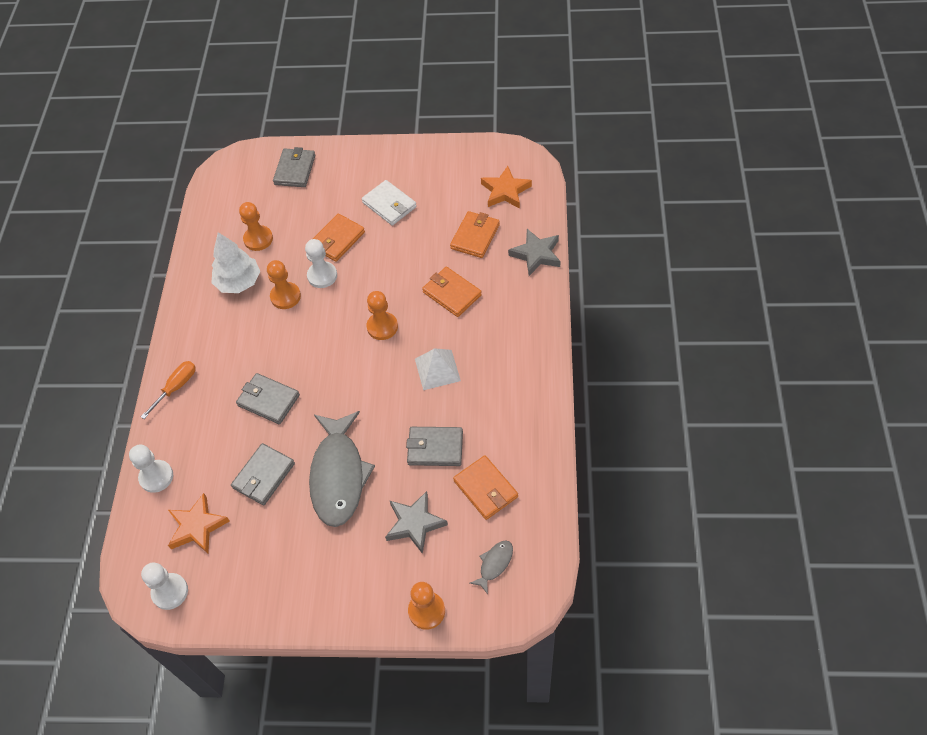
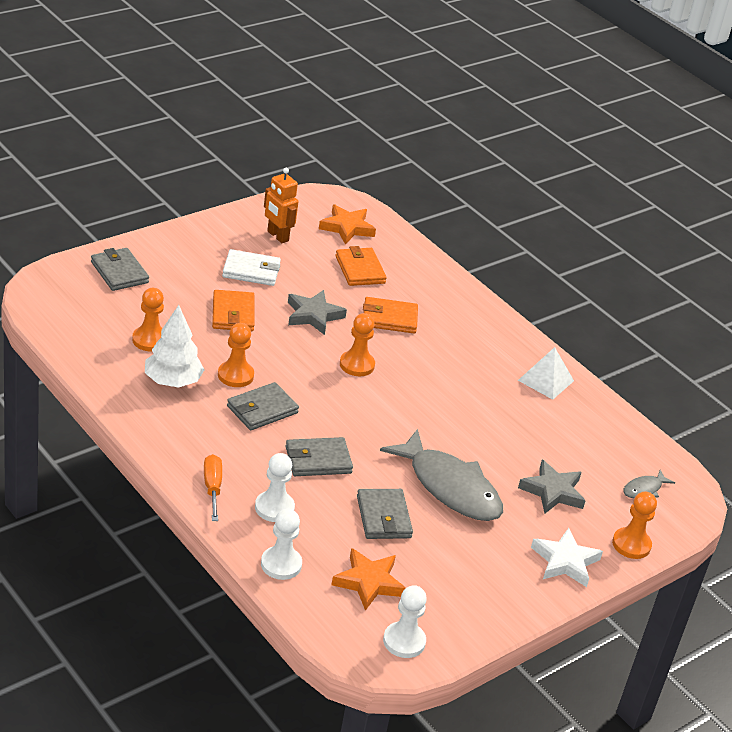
camera: 50 degrees left, 20 degrees down
(322, 276) = (252, 347): white pawn -> white pawn (274, 508)
(356, 595) = (565, 561): none -> white star
(435, 448) = (506, 433): grey wallet -> grey wallet (262, 409)
(437, 369) = (442, 377): white pyramid -> white pyramid (546, 380)
(441, 179) = (277, 236): none -> orange robot
(485, 489) = (579, 443): orange wallet -> none
(494, 564) = (644, 489): grey fish -> grey fish turned 120 degrees counterclockwise
(536, 254) = (428, 265): grey star -> grey star (313, 315)

